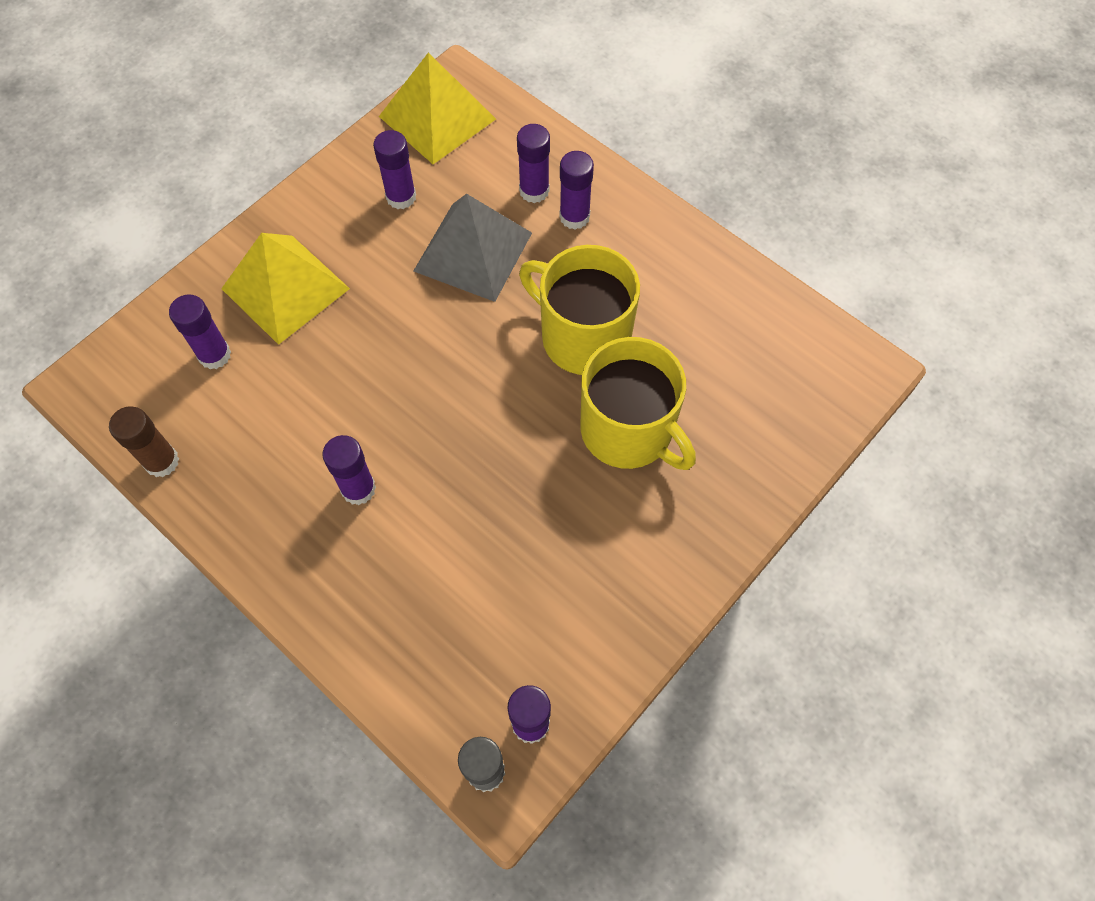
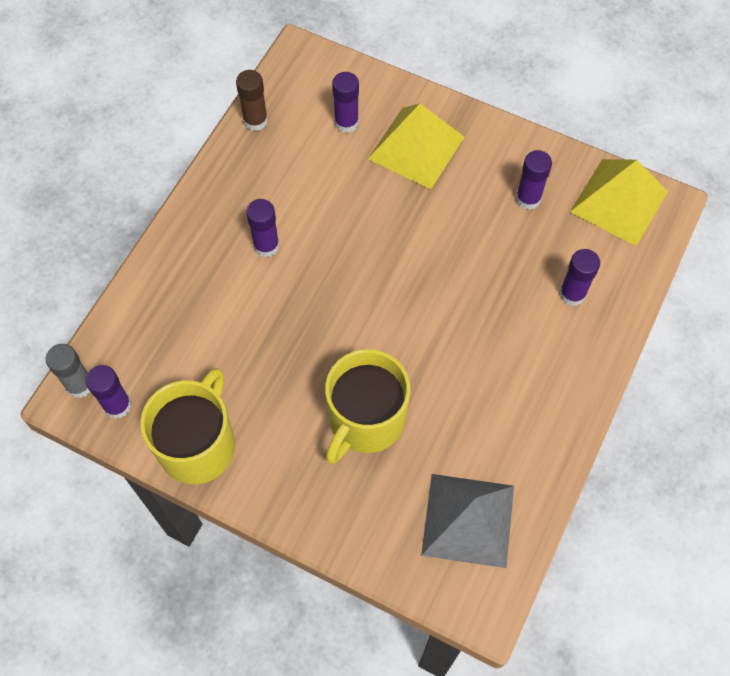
camera: 75 degrees right, 0 degrees up
(473, 251) = (495, 264): grey pyramid -> grey pyramid (468, 520)
(574, 217) = (557, 331): purple glue stick -> none
(583, 336) = (441, 366): yellow mug -> yellow mug (198, 445)

